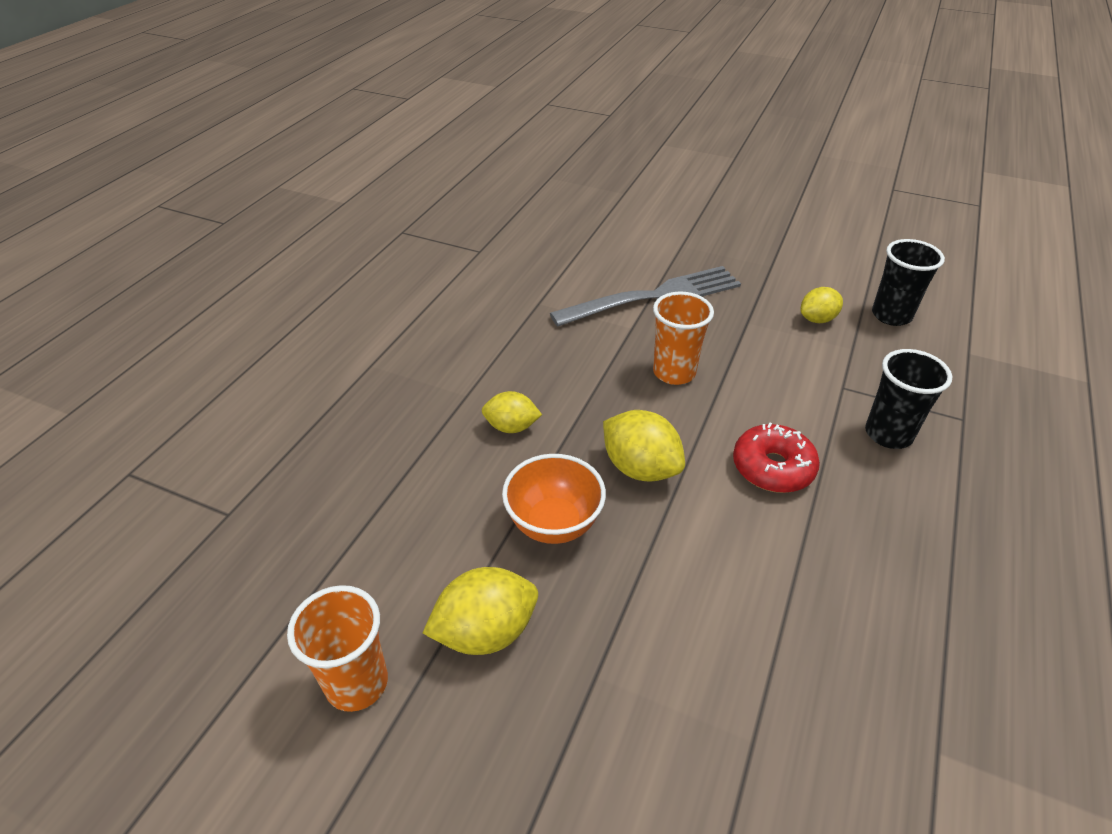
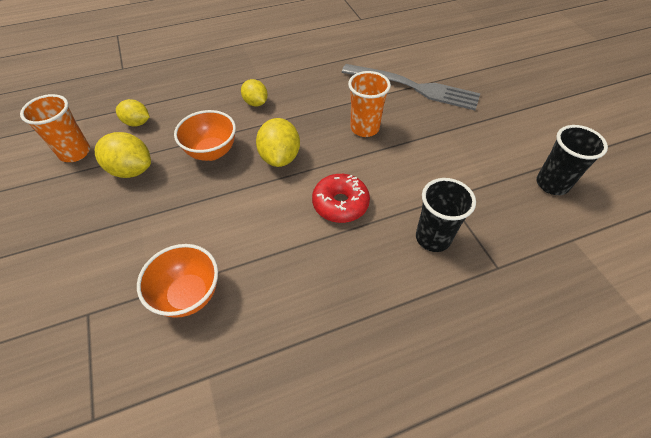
camera: 45 degrees right, 10 degrees up
(791, 698) = (188, 295): none -> orange bowl
(817, 319) = (494, 155): yellow lemon -> yellow lemon (137, 123)

